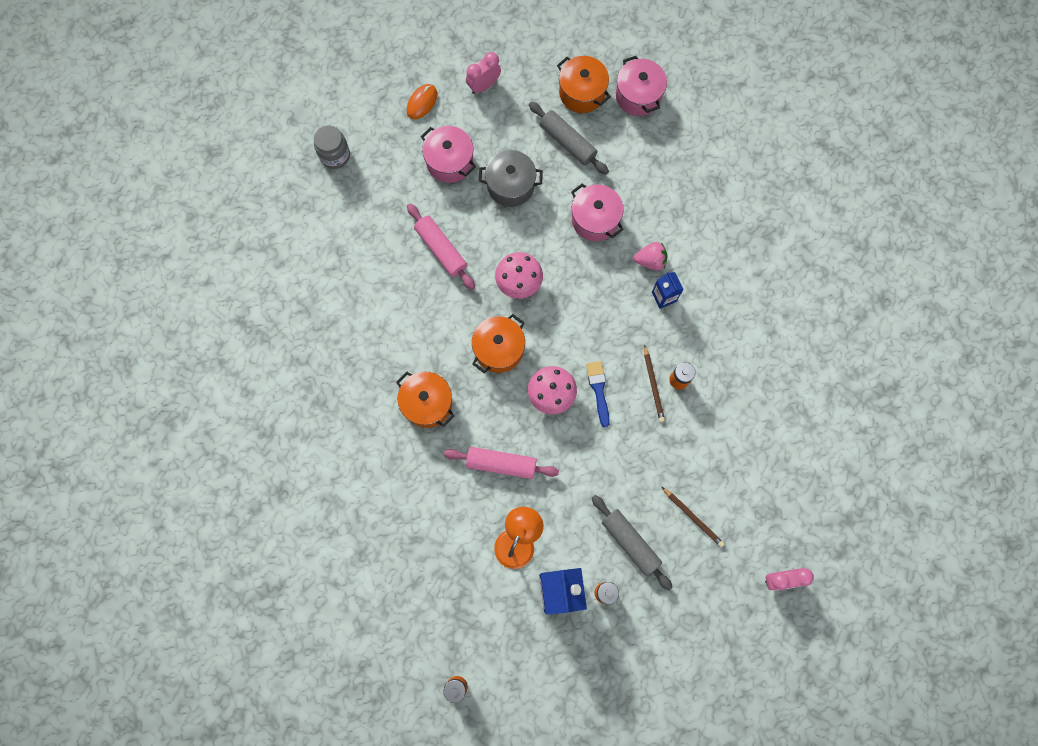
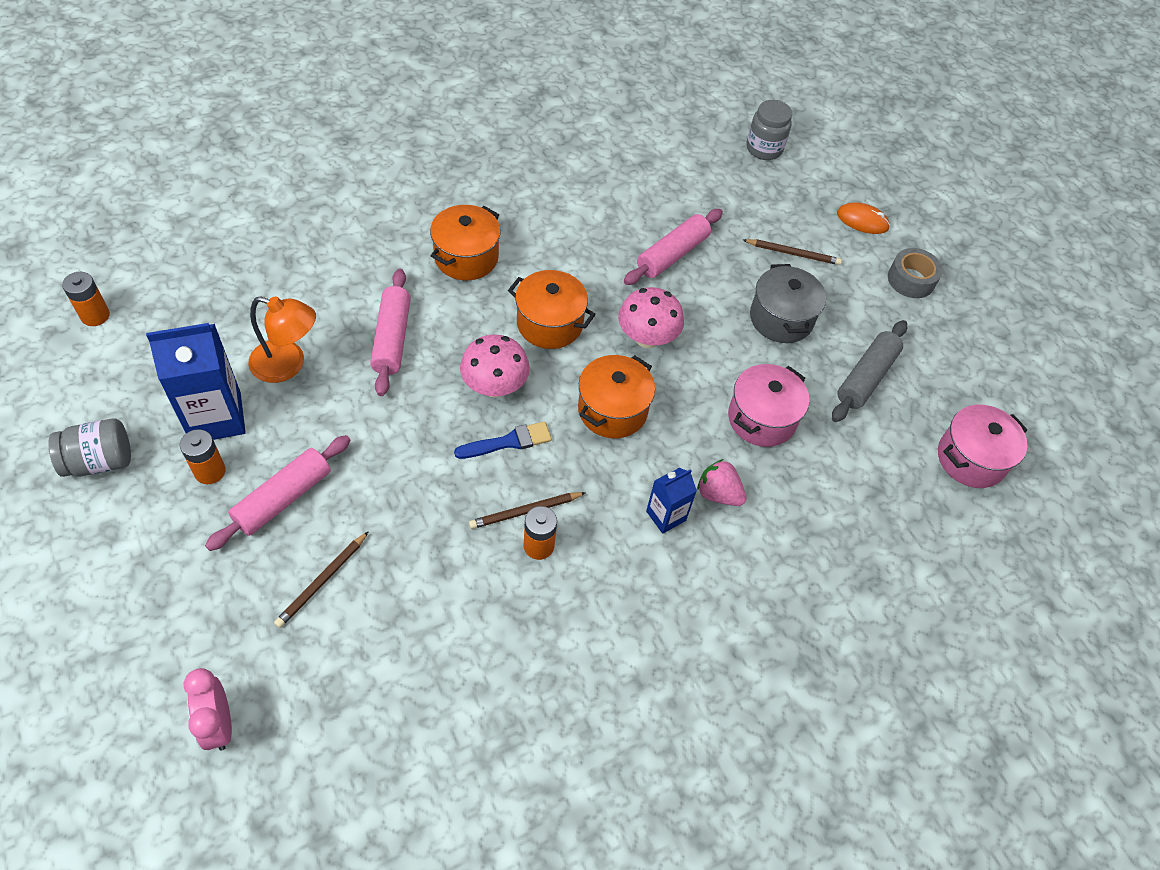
camera: 75 degrees right, 20 degrees down
(449, 162) = (793, 253): pink pot -> brown pencil
(484, 85) = (911, 280): pink clock -> grey tape
(582, 93) = (946, 389): orange pot -> orange pot (612, 410)
(589, 669) = (100, 461): none -> grey jar
(630, 542) = (283, 498): grey rolling pin -> pink rolling pin
(650, 260) = (718, 494): pink strawberry -> pink strawberry turned 135 degrees clockwise

